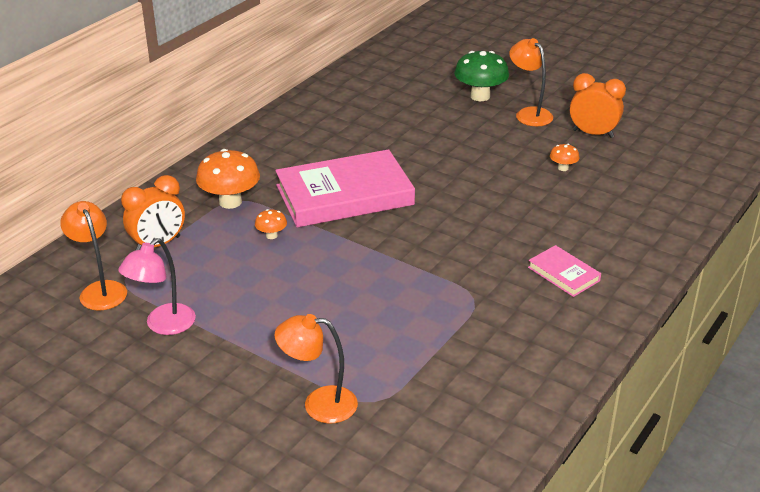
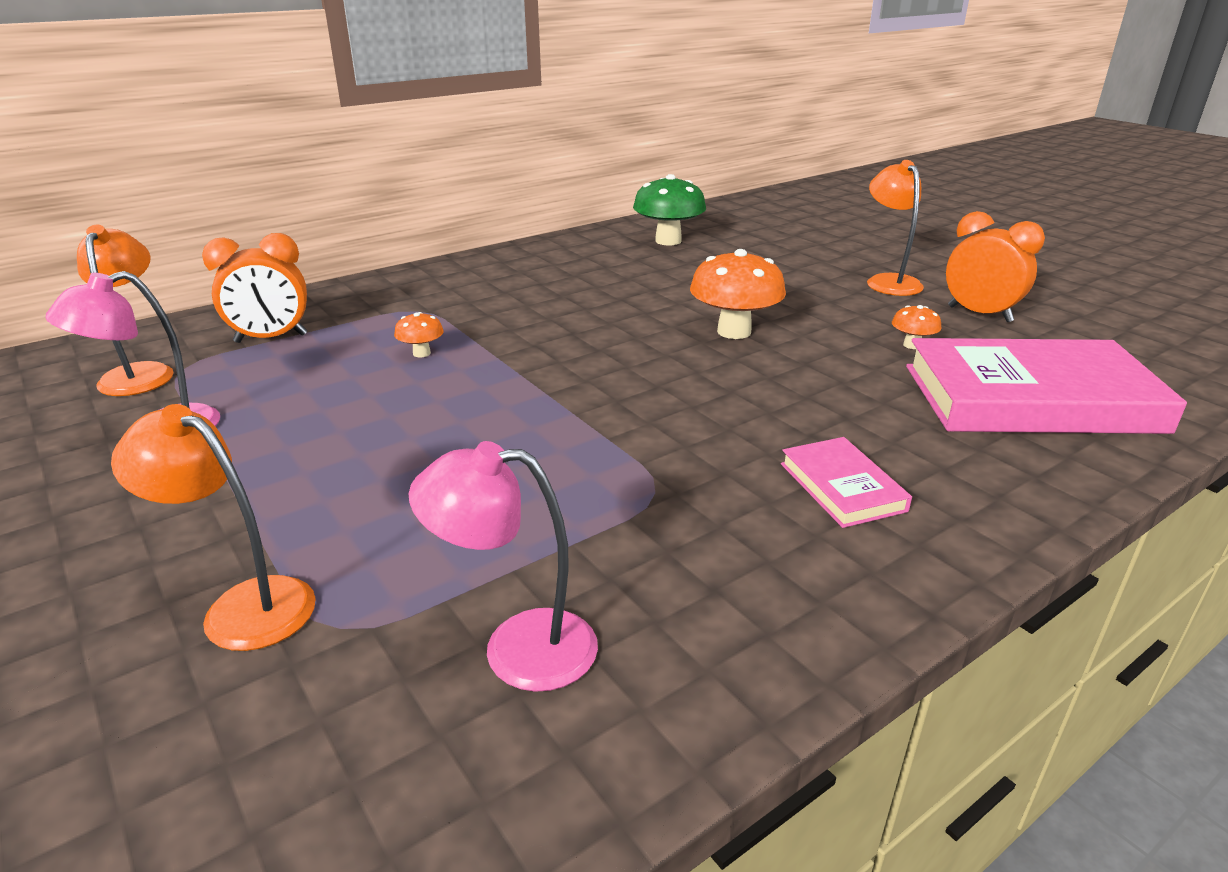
camera: 20 degrees right, 5 degrees down
(230, 202) = (408, 311): orange mushroom -> orange mushroom (734, 332)
(344, 195) = (561, 326): pink book -> pink book (1030, 398)
(461, 389) = (517, 648): none -> pink lamp
(480, 96) = (827, 257): green mushroom -> green mushroom (668, 241)

